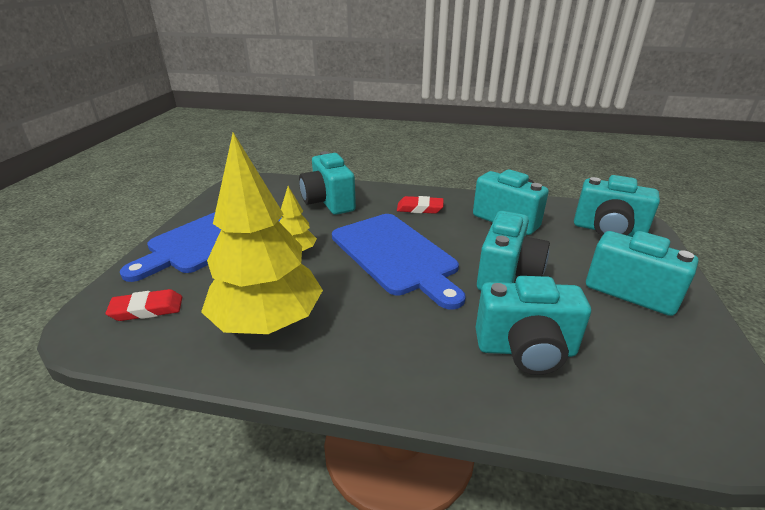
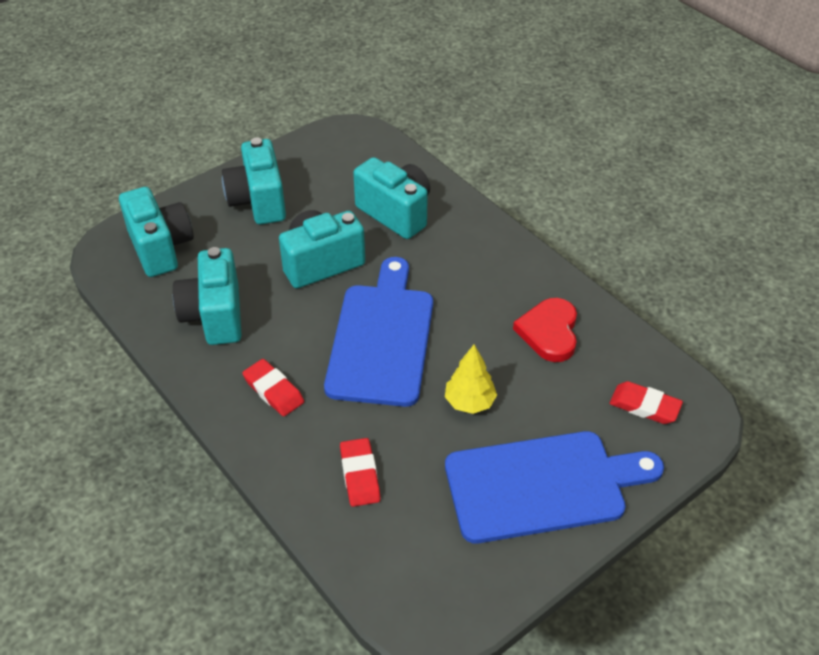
camera: 140 degrees left, 15 degrees up
(268, 322) = (549, 332): yellow tree -> red heart
(328, 202) = (360, 475): turquoise camera -> red eraser

